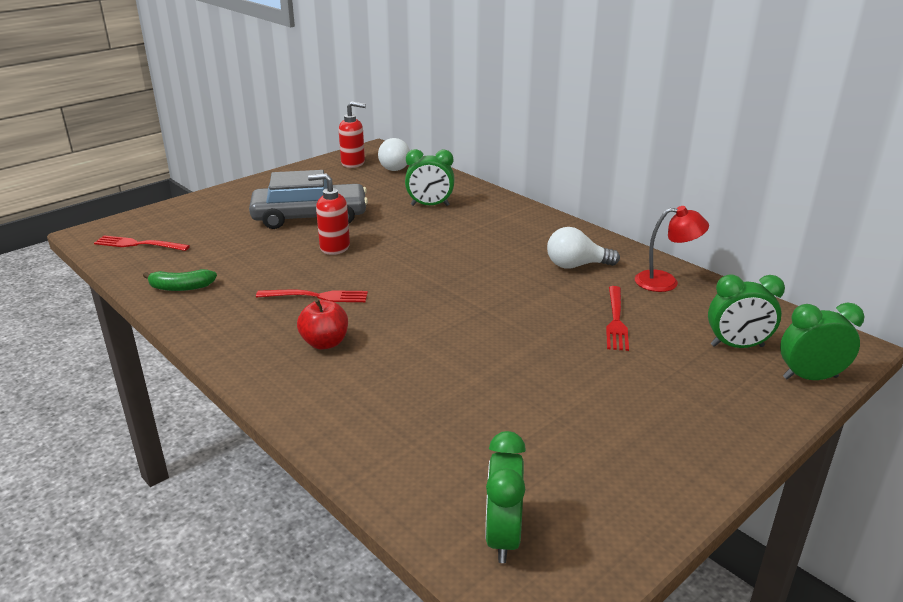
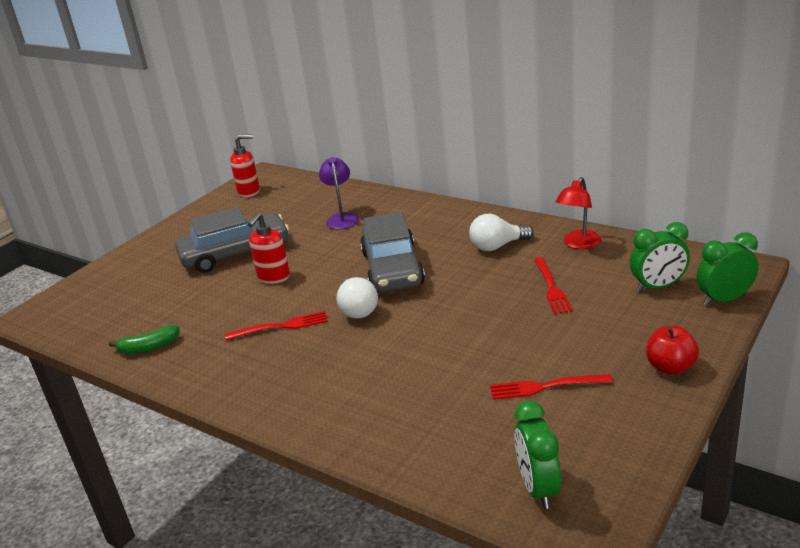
camera: 10 degrees left, 0 degrees up
(138, 244) = (83, 316): red fork -> red fork (545, 387)
(325, 343) = (310, 366): red apple -> red apple (670, 367)
(334, 247) = (273, 277): red soap dispenser -> red soap dispenser turned 60 degrees counterclockwise
(395, 167) = (291, 187): white light bulb -> white light bulb (358, 309)
(430, 205) = (342, 218): green clock -> purple lamp
(456, 264) = (392, 268): none -> grey car
(665, 282) = (578, 244): red lamp -> red lamp turned 135 degrees clockwise

